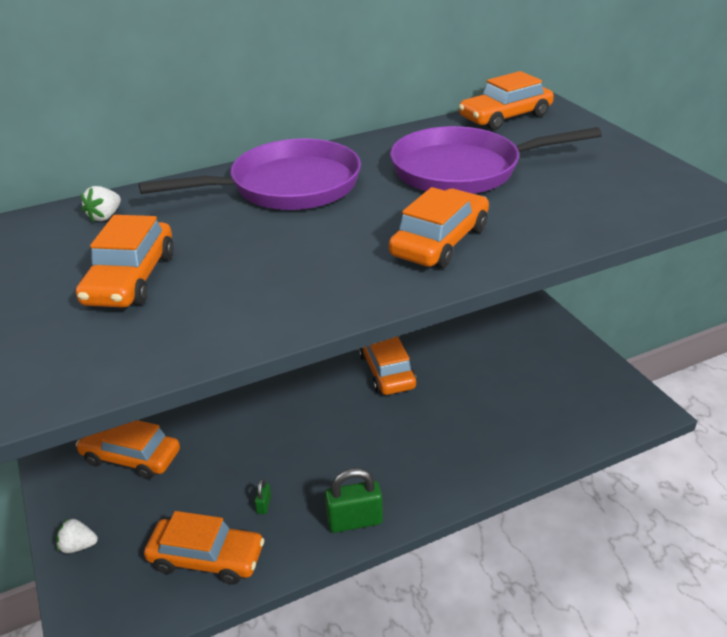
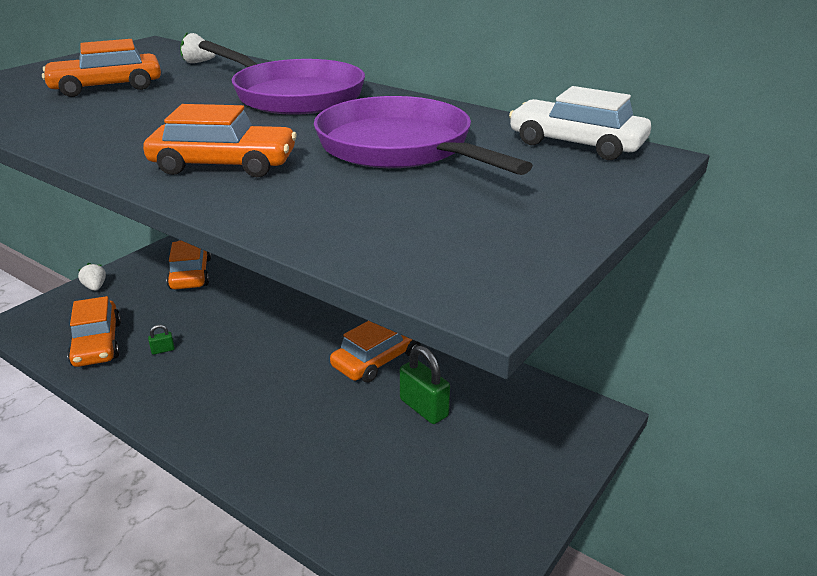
camera: 60 degrees right, 5 degrees down
(354, 521) = (161, 405): green padlock -> green padlock (424, 408)
(505, 117) = (576, 143): orange car -> white car

